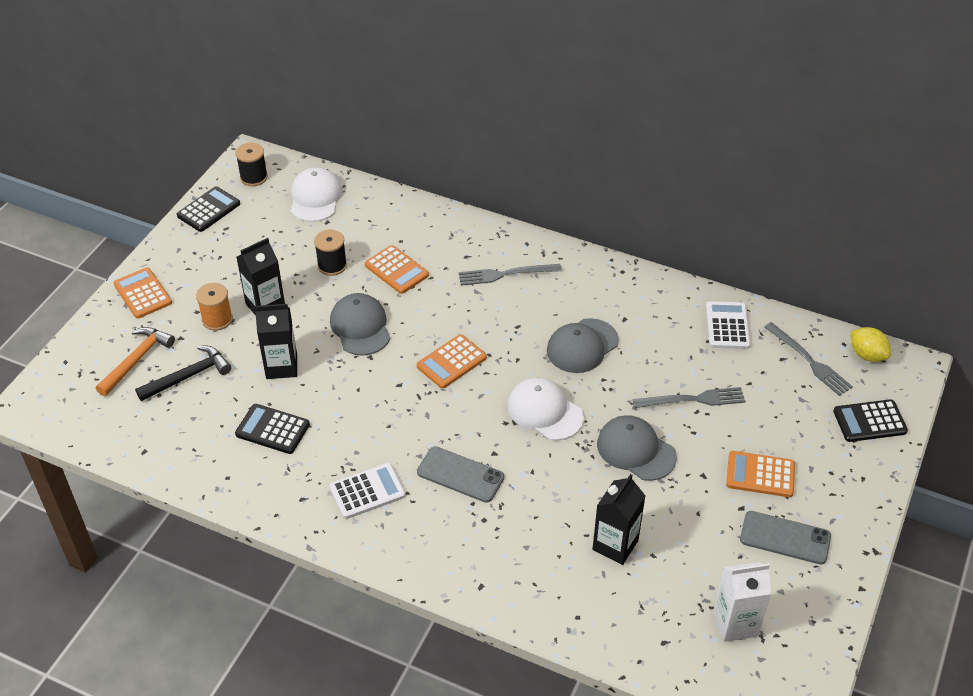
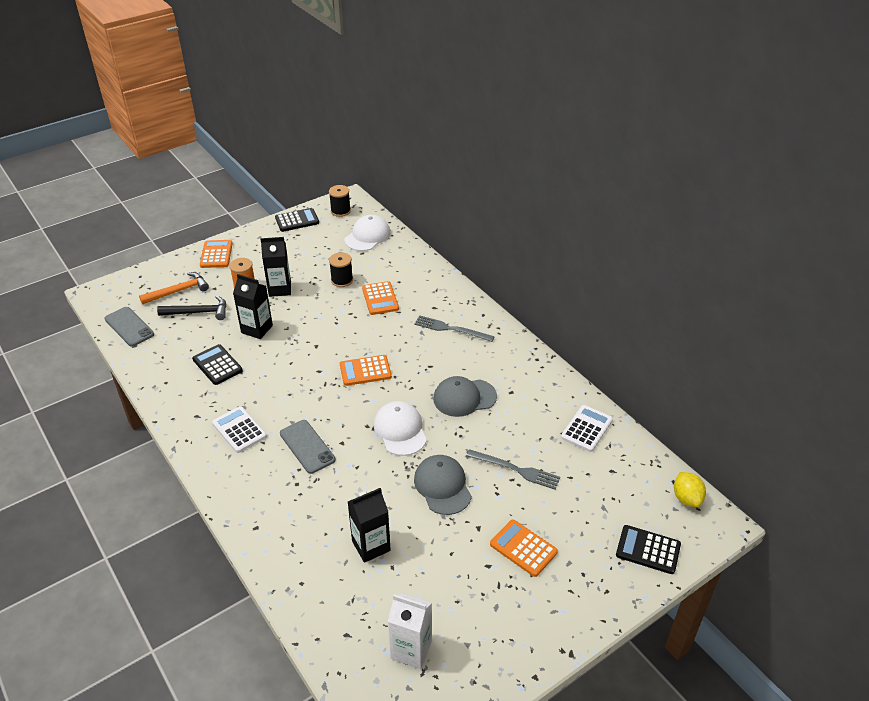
camera: 30 degrees right, 5 degrees down
(360, 327) = (326, 325): grey cap -> none
(367, 491) = (239, 430): white calculator -> white calculator turned 135 degrees counterclockwise
(785, 538) = (504, 605): grey phone -> grey phone (129, 327)
(809, 361) = (633, 482): grey fork -> none

